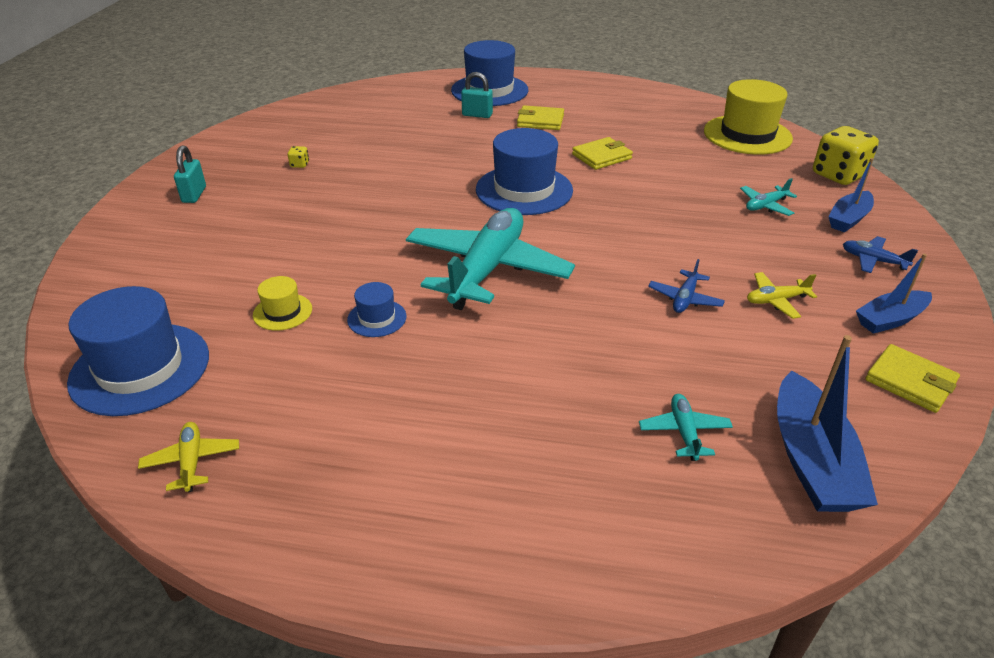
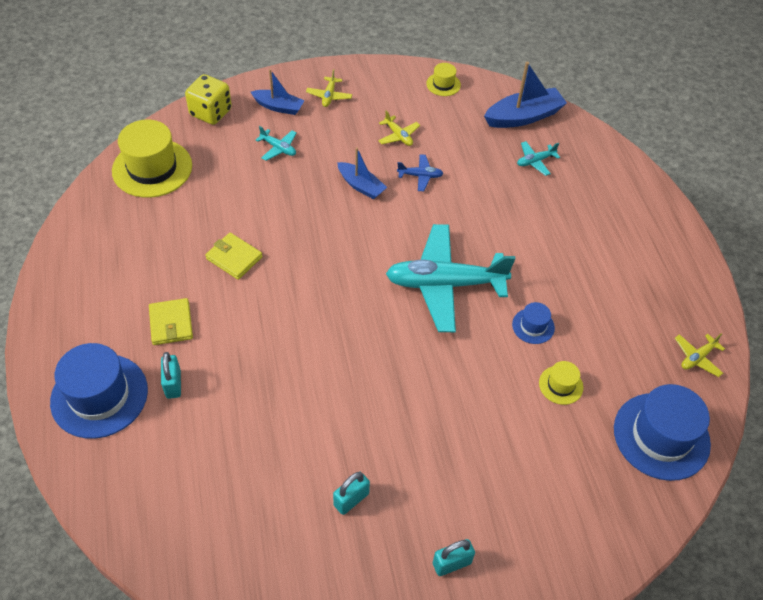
camera: 115 degrees left, 15 degrees up
(299, 165) = (351, 499): yellow dice -> turquoise padlock
(524, 190) = (319, 296): blue hat -> none
(873, 260) = (329, 96): blue plane -> yellow plane
(890, 319) = (391, 90): blue boat -> blue boat (361, 186)
(910, 381) = (443, 84): yellow wallet -> yellow hat

